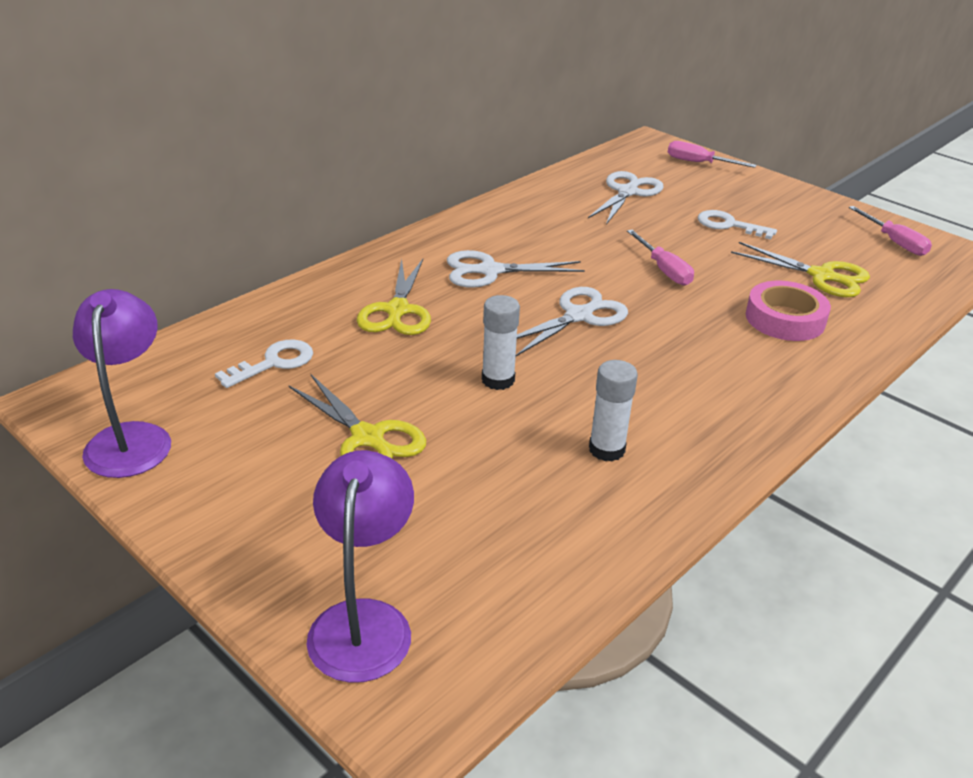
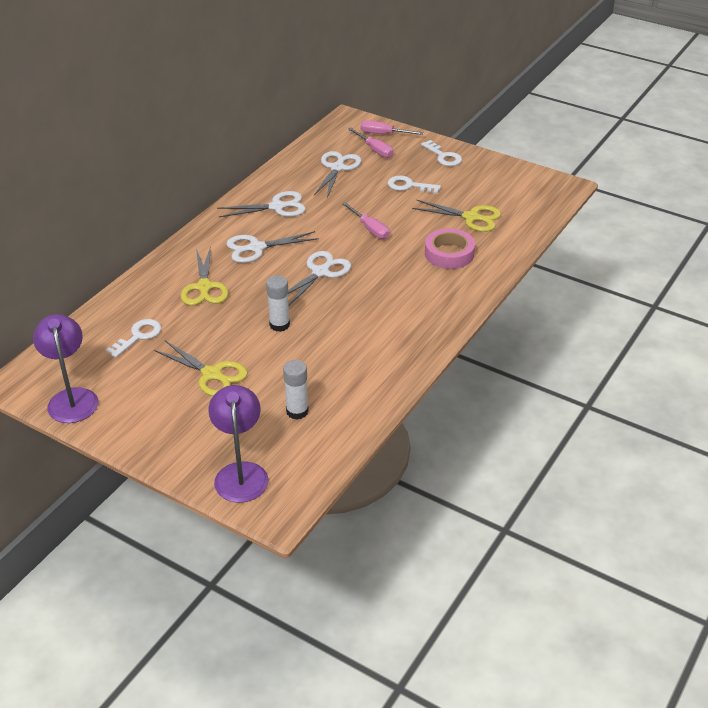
camera: 10 degrees left, 5 degrees up
(532, 225) = (277, 207): none -> white scissors
(606, 449) = (352, 358): white glue stick -> white glue stick (297, 411)
(782, 198) = (443, 156): none -> white key
(894, 242) = (518, 183): pink screwdriver -> pink screwdriver (374, 150)

